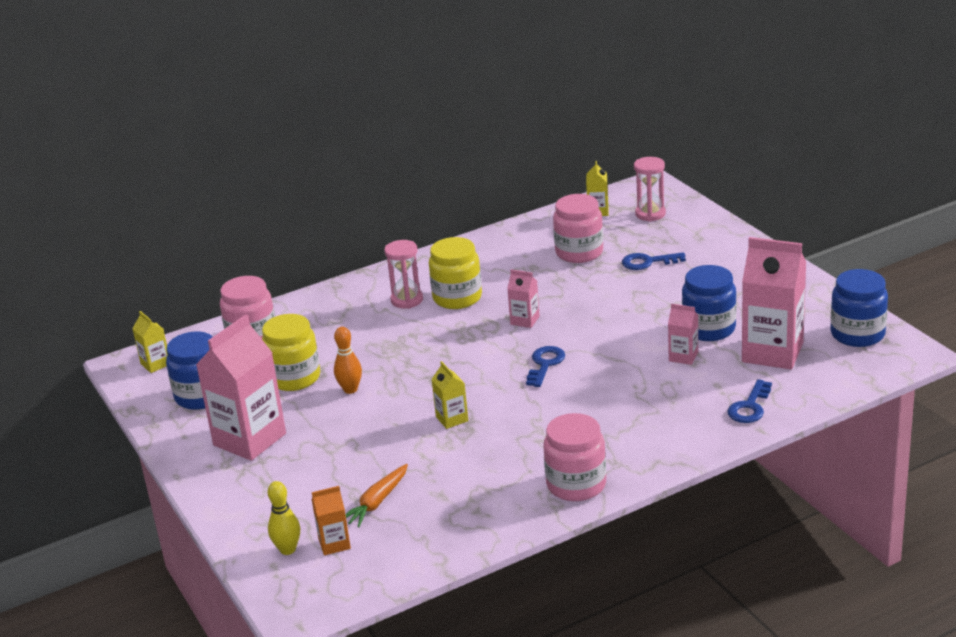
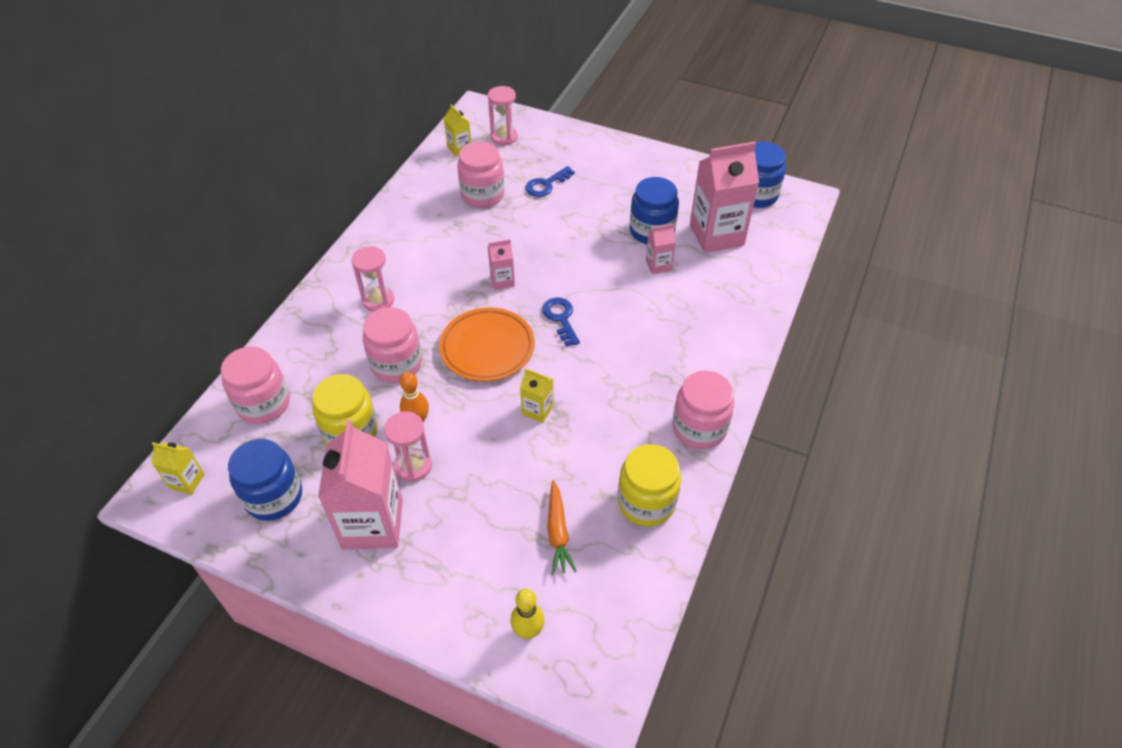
camera: 40 degrees left, 20 degrees up
(316, 417) = (413, 466): none -> pink hourglass
(334, 544) = (564, 599): orange carton -> none
(374, 347) = (396, 364): none -> pink jar
(457, 298) = (422, 280): yellow jar -> yellow jar (646, 502)
(458, 362) = (487, 348): none -> orange plate
(750, 407) = (749, 292): blue key -> none

